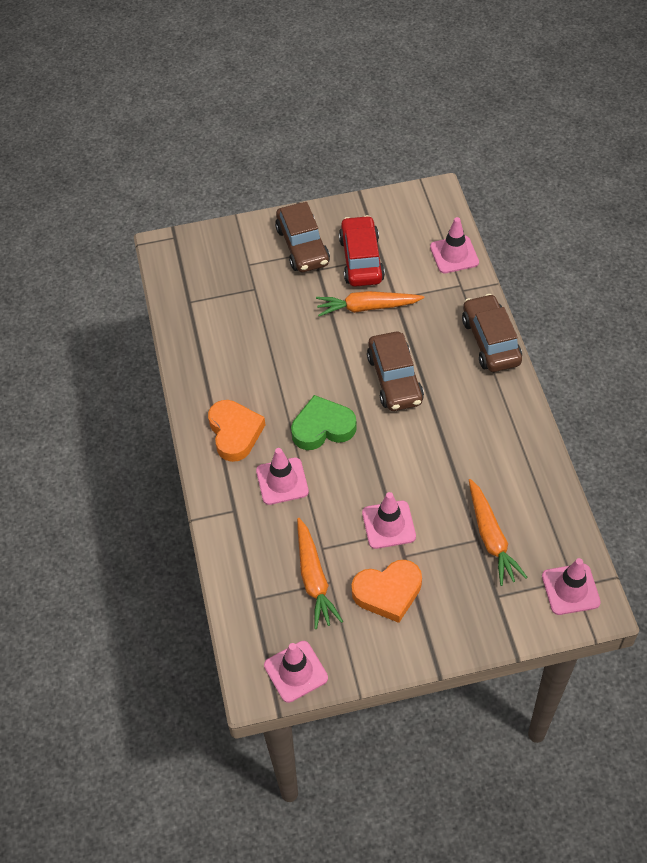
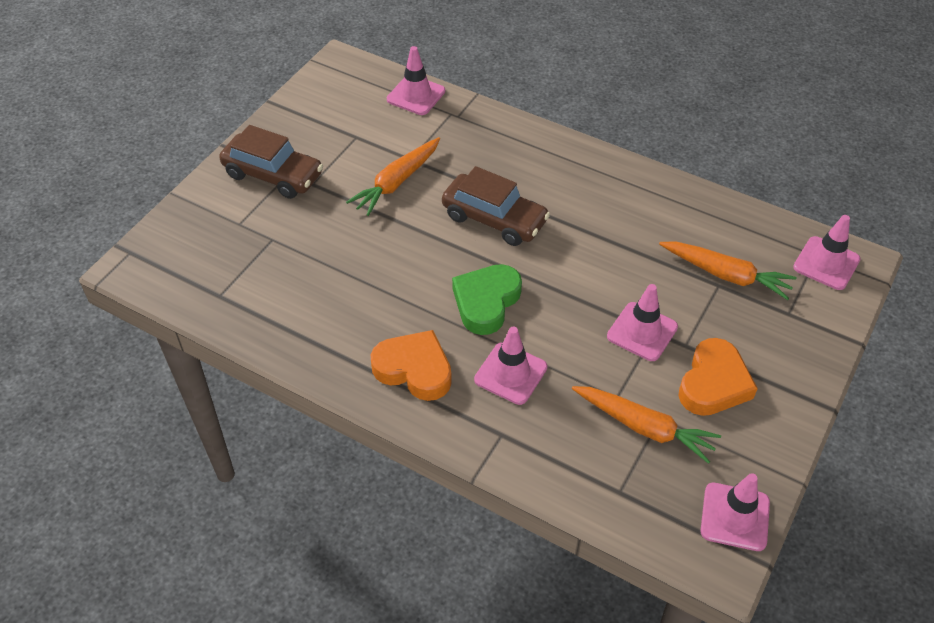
camera: 50 degrees left, 5 degrees down
(361, 260) = (341, 150): red car -> none
(490, 341) = (530, 137): brown car -> none

